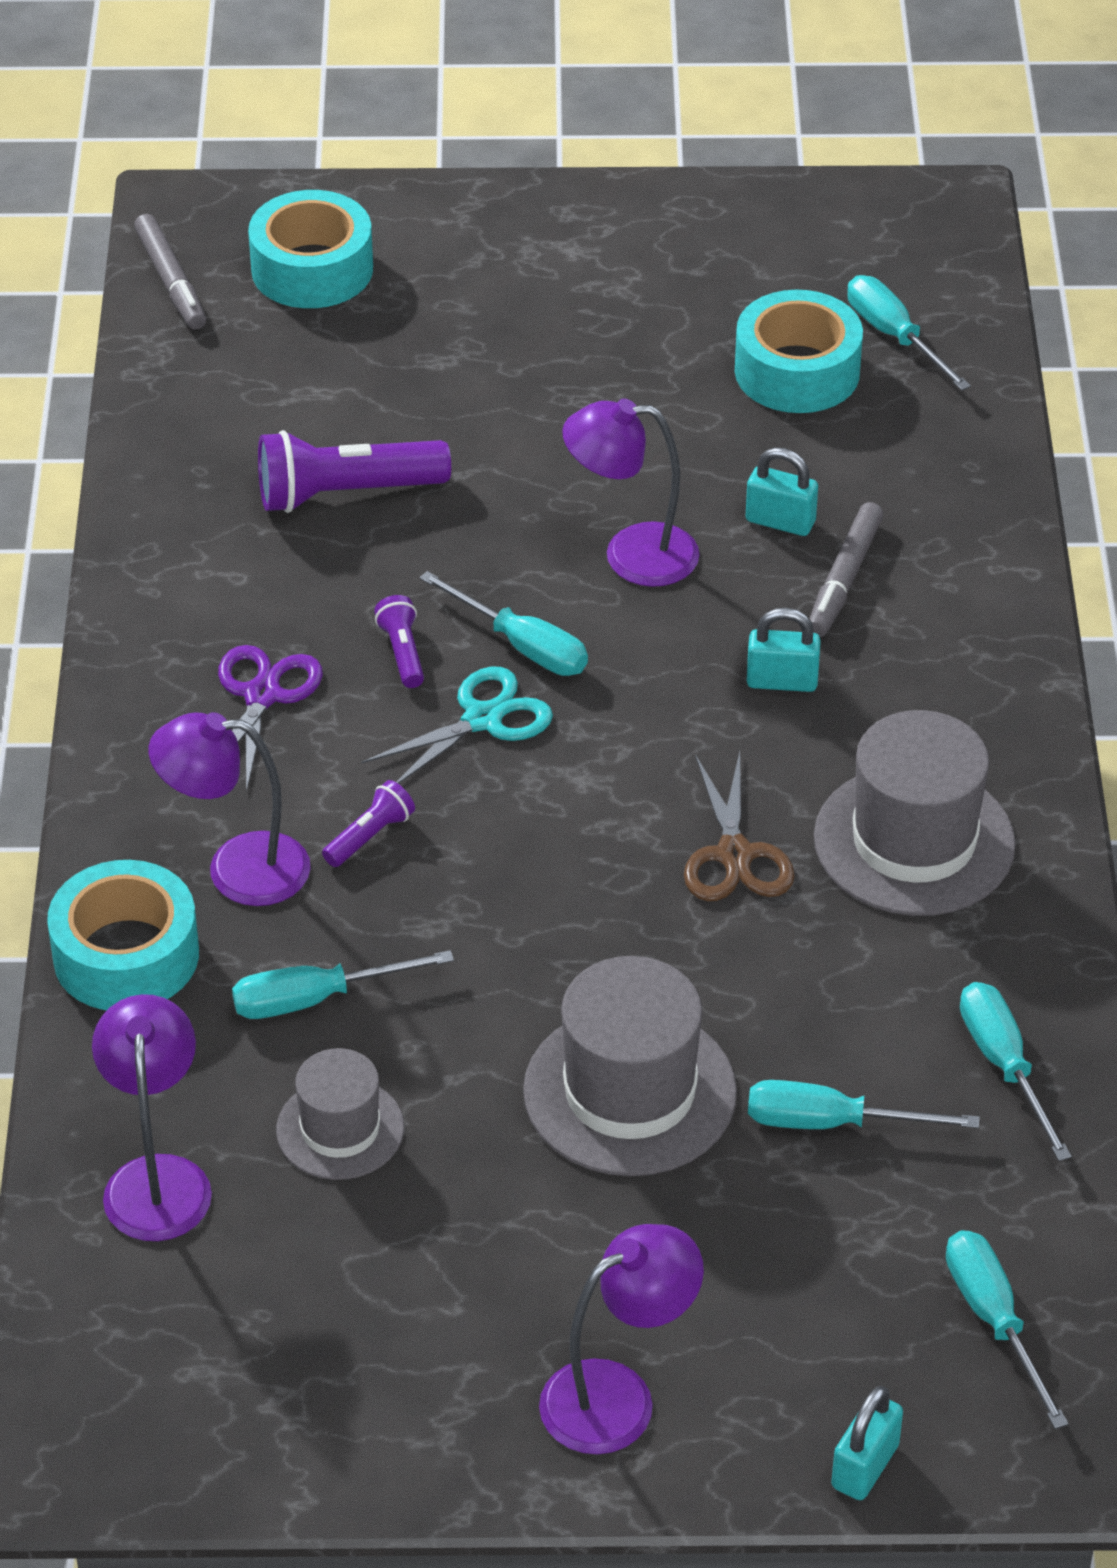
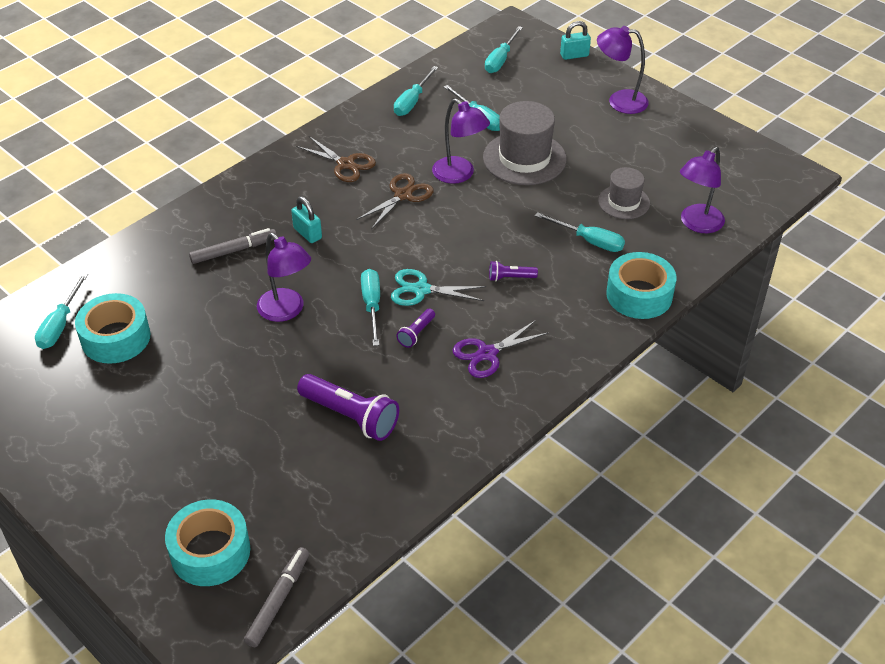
camera: 135 degrees left, 0 degrees up
(237, 869) = (569, 297): purple lamp -> purple lamp (459, 175)
(780, 521) = (219, 285): turquoise padlock -> none
(914, 841) = (345, 164): grey hat -> brown scissors

